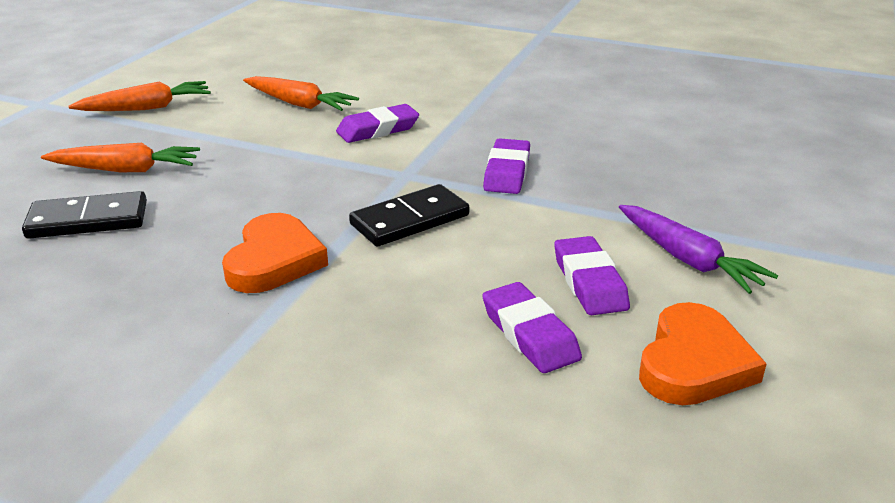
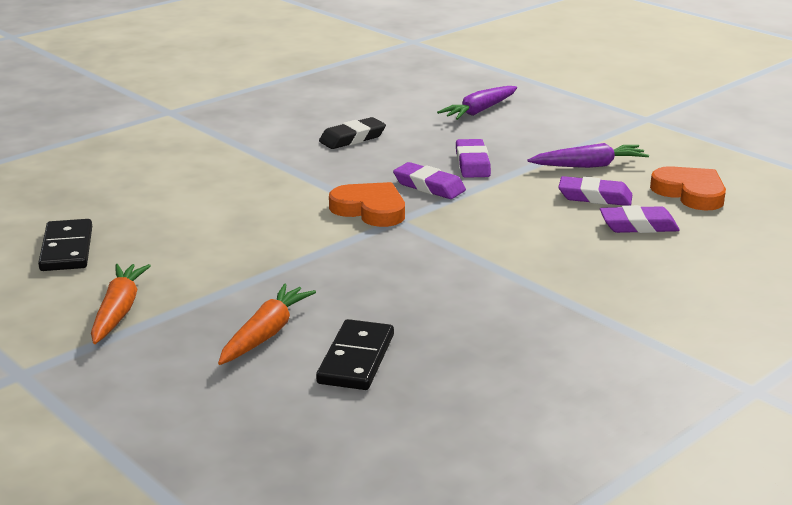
camera: 65 degrees left, 5 degrees down
(274, 260) = (491, 288): orange heart -> orange heart (370, 209)
(299, 104) = (204, 237): orange carrot -> none
(378, 129) = (302, 215): purple eraser -> purple eraser (472, 163)
(410, 220) = (472, 232): black domino -> black domino (67, 249)
(584, 110) = (352, 138): none -> black eraser
(760, 155) = (480, 111): none -> purple carrot

